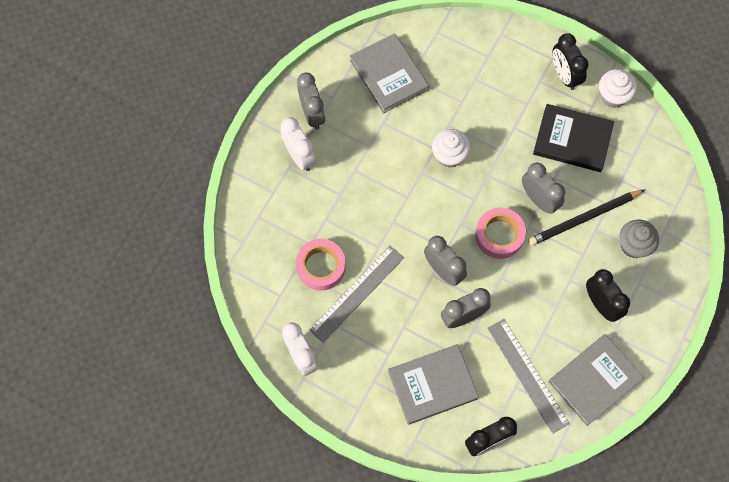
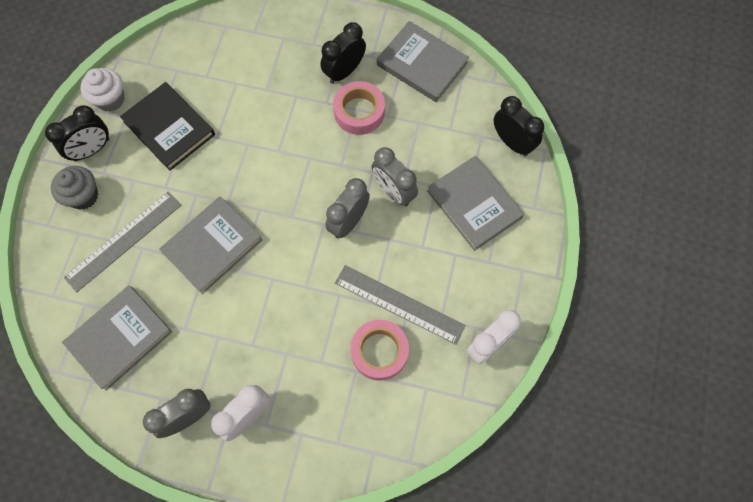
camera: 105 degrees left, 0 degrees up
(449, 156) = (212, 246): white cupcake -> grey book
(499, 235) = (295, 176): pink tape -> pink tape (359, 112)
(528, 375) = (435, 121): grey ruler -> grey ruler (123, 240)
(539, 199) = (245, 147): grey clock -> none
(572, 139) = (169, 128): black book -> black book turned 45 degrees counterclockwise
(584, 218) = (257, 101): black pencil -> none
(633, 245) = (275, 54): grey cupcake -> grey cupcake (83, 196)

